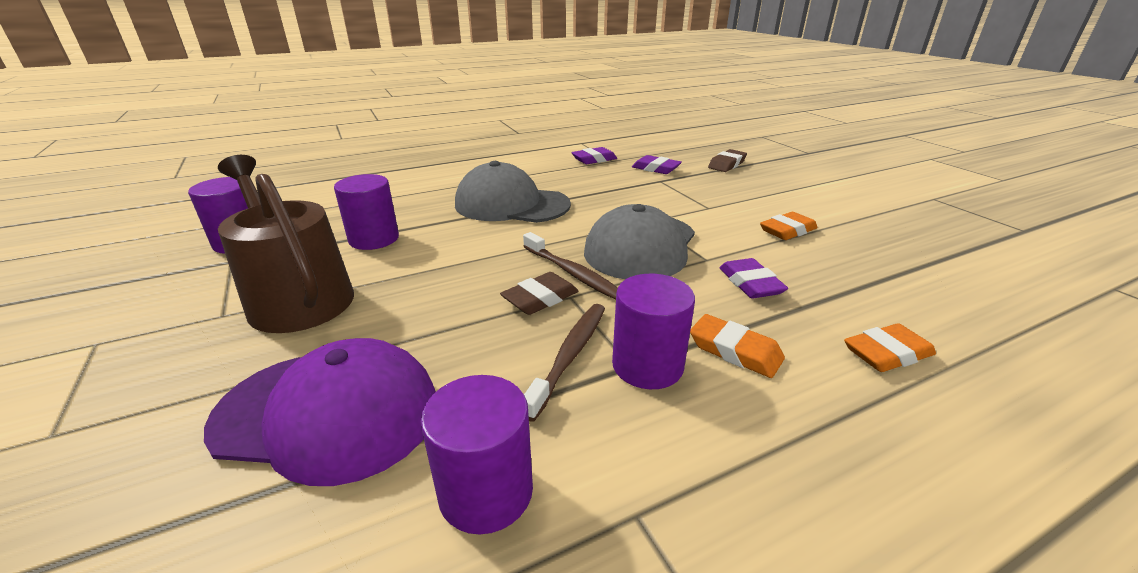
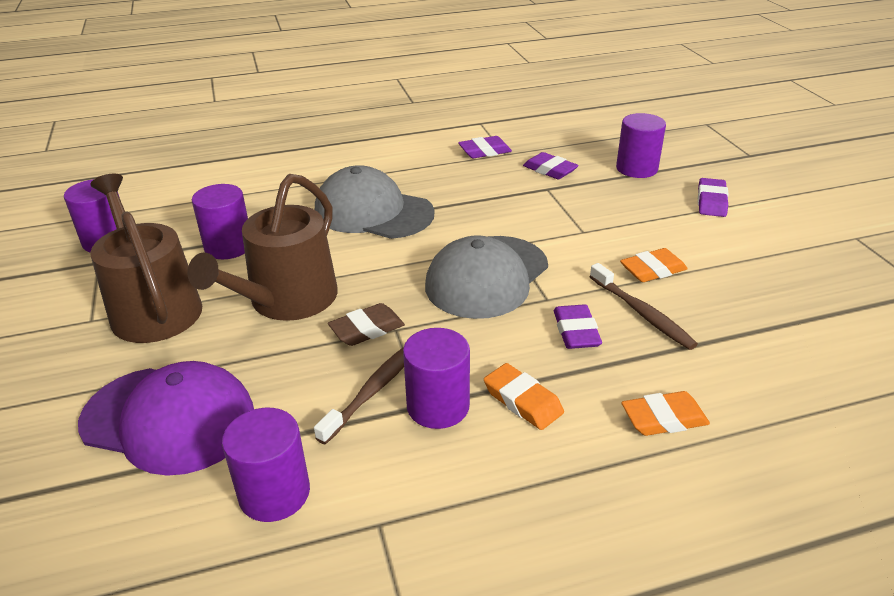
camera: 10 degrees right, 5 degrees up
(446, 280) = (287, 300): none -> brown watering can
(572, 273) = (406, 303): brown toothbrush -> brown toothbrush (642, 313)
(726, 164) = (636, 168): brown eraser -> purple cylinder
(801, 182) = (711, 201): none -> purple eraser

